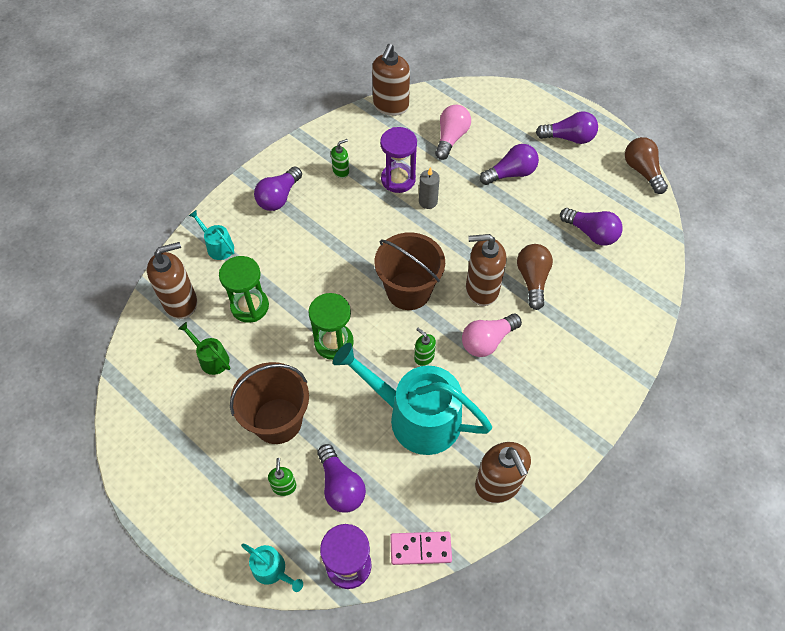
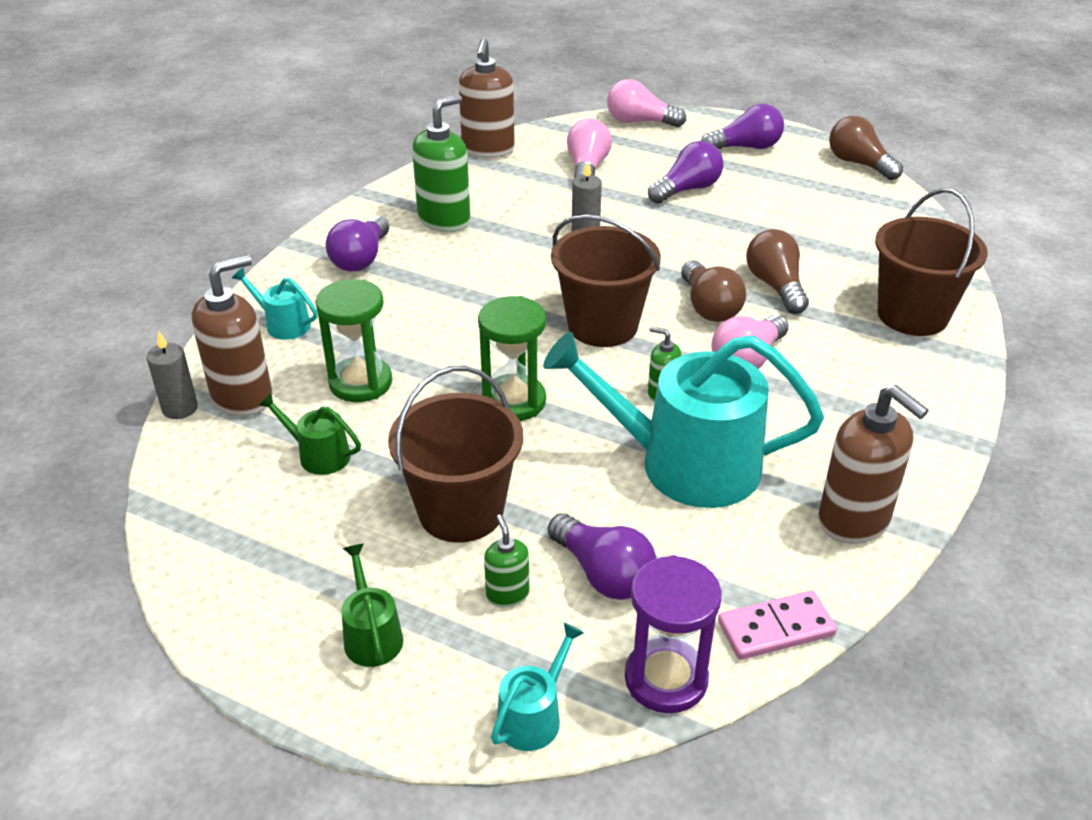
camera: 15 degrees left, 20 degrees down
(144, 303) = (180, 408): none -> grey candle
(206, 495) = (371, 635): none -> green watering can
(272, 570) = (533, 716): turquoise watering can -> turquoise watering can turned 75 degrees counterclockwise
(341, 171) = (444, 220): green soap dispenser -> green soap dispenser, size x1.98
(398, 179) = (532, 217): purple hourglass -> none
(481, 289) = (709, 307): brown soap dispenser -> brown light bulb
(504, 96) = (640, 122): none -> pink light bulb
(591, 233) = (828, 229): purple light bulb -> none
(611, 326) = (912, 315): none -> brown bucket

